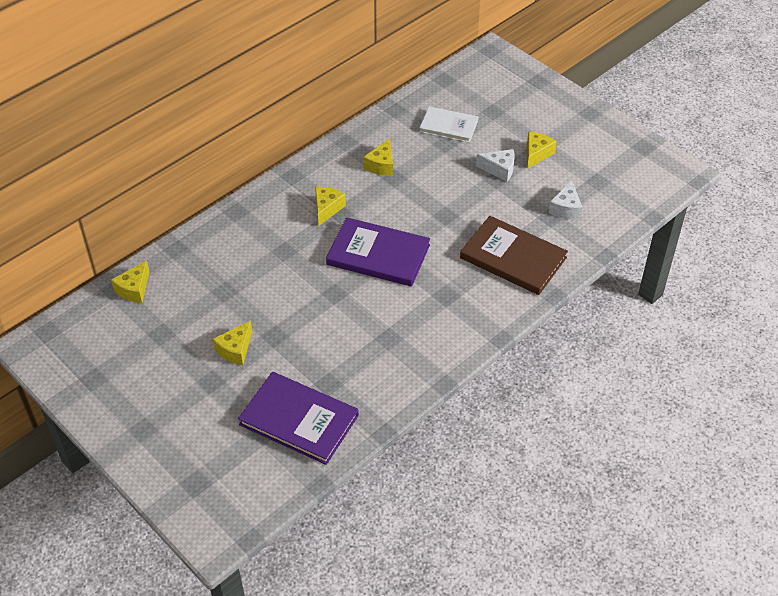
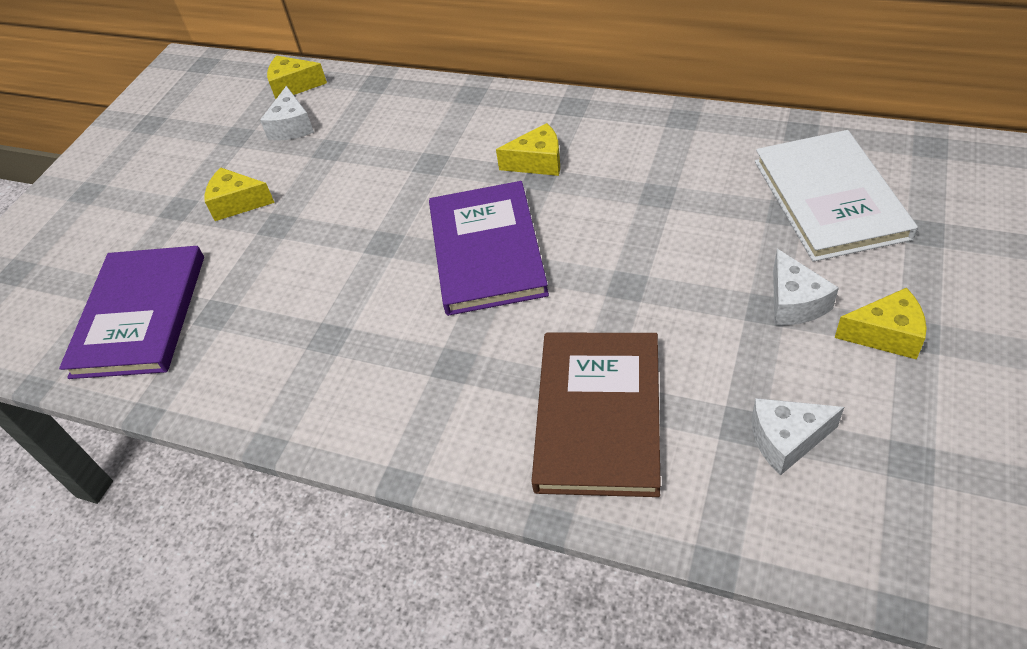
camera: 70 degrees right, 0 degrees up
(180, 303) = (292, 126): none -> white cheese
(381, 165) = (670, 171): yellow cheese -> none
(448, 126) = (829, 199): white book -> white book, size x1.57

